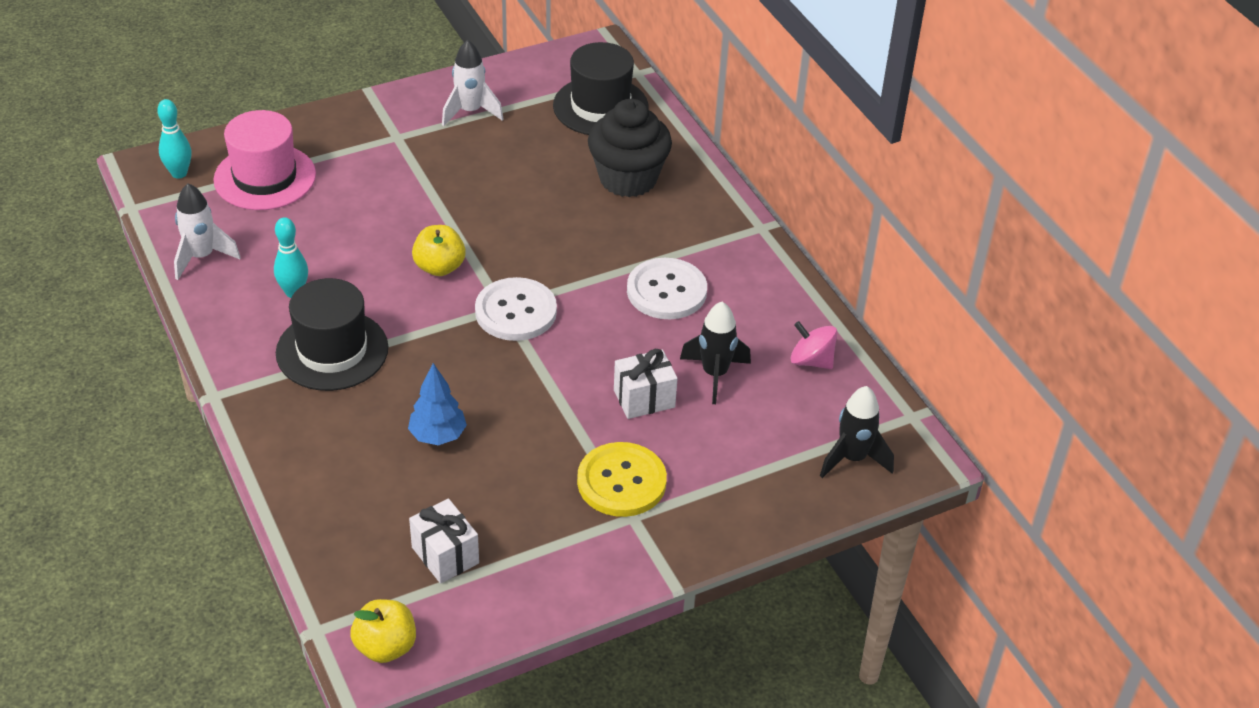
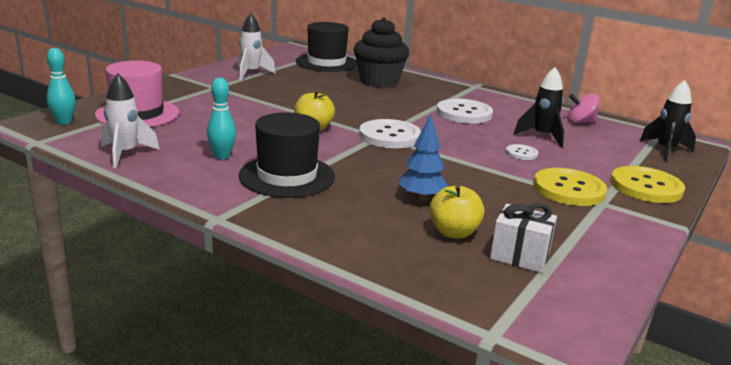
camera: 30 degrees left, 20 degrees down
(385, 647) = (561, 325): yellow apple -> yellow apple (453, 232)
(644, 399) = (521, 153): white gift -> white button
(724, 512) = (646, 187): none -> yellow button

